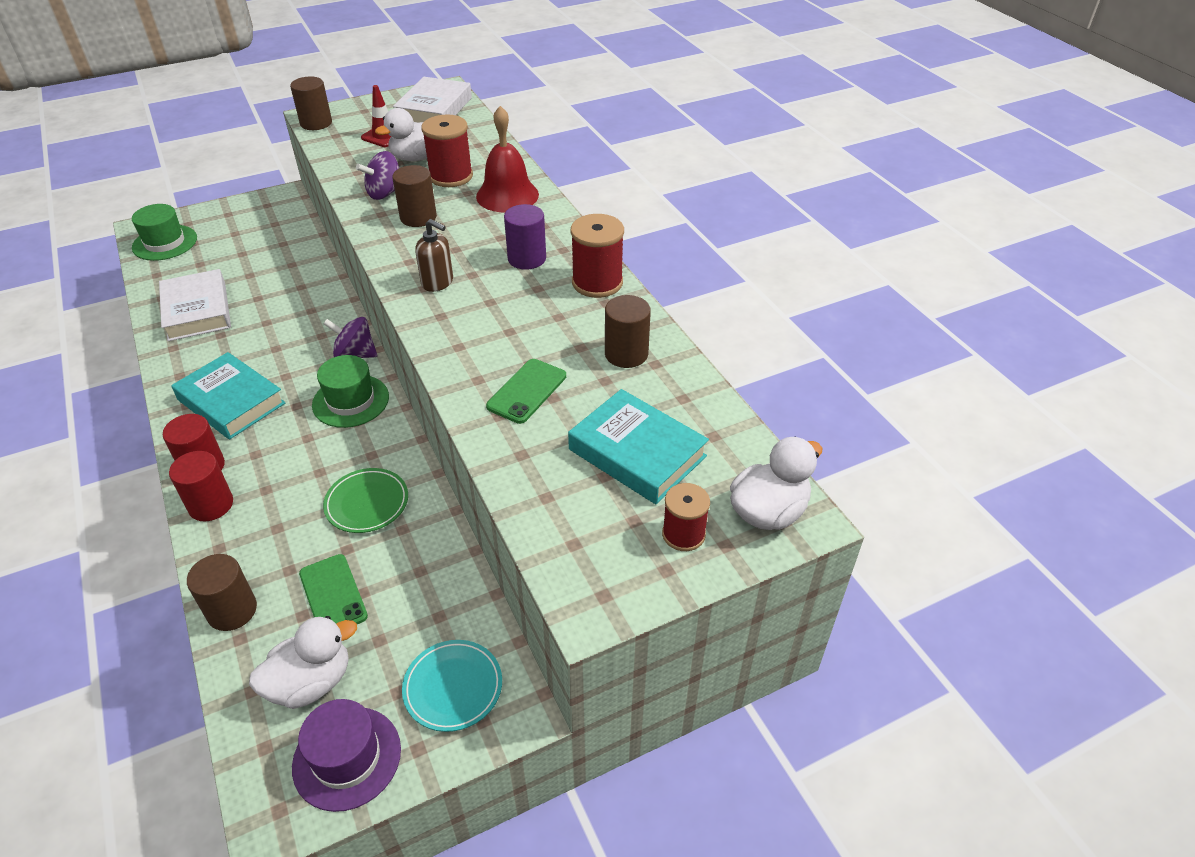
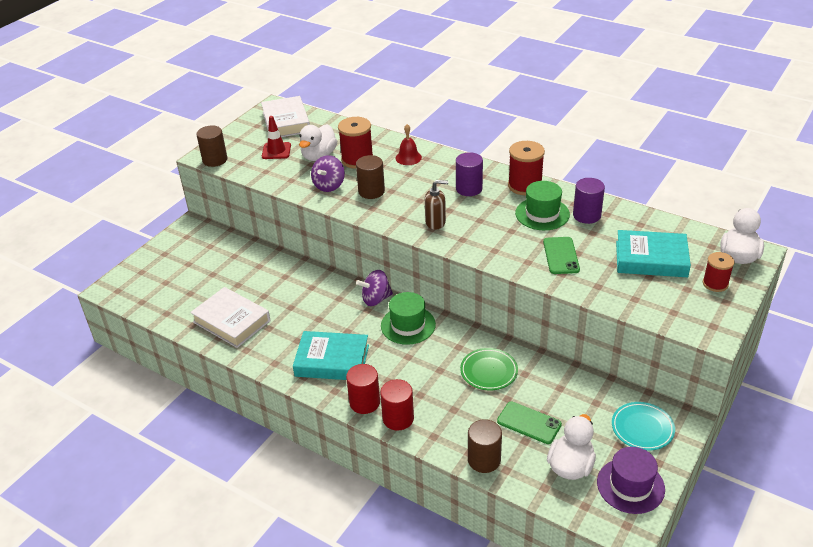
camera: 30 degrees left, 5 degrees down
(165, 243) = (142, 291): green hat -> green hat (542, 214)
(507, 195) = (408, 158): red bell -> red bell, size x0.59
(626, 354) = (586, 215): brown cylinder -> purple cylinder

